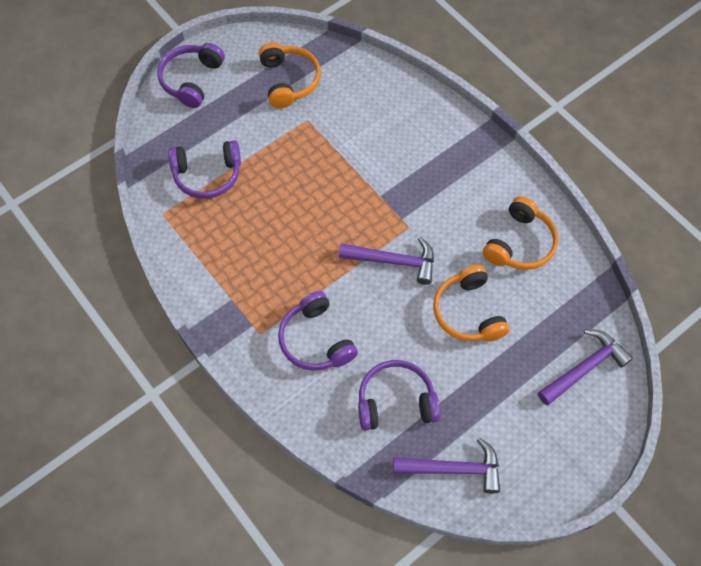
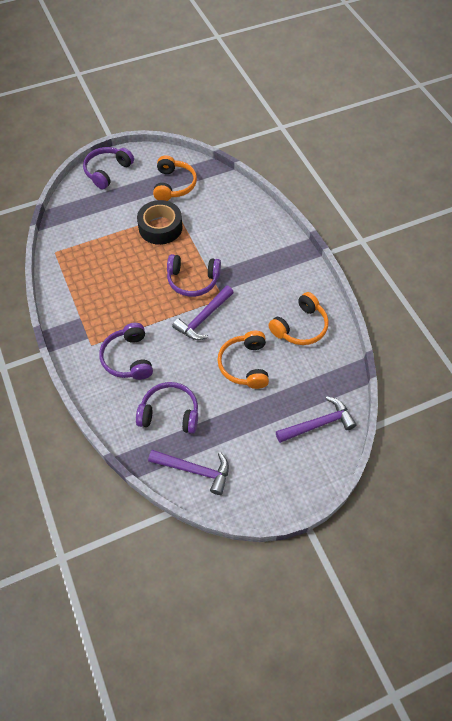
camera: 15 degrees right, 5 degrees down
(207, 175) = (95, 234): purple headphones -> purple headphones (193, 280)
(292, 146) = (160, 227): none -> black tape
(394, 261) = (203, 318): purple hammer -> purple hammer turned 105 degrees clockwise

